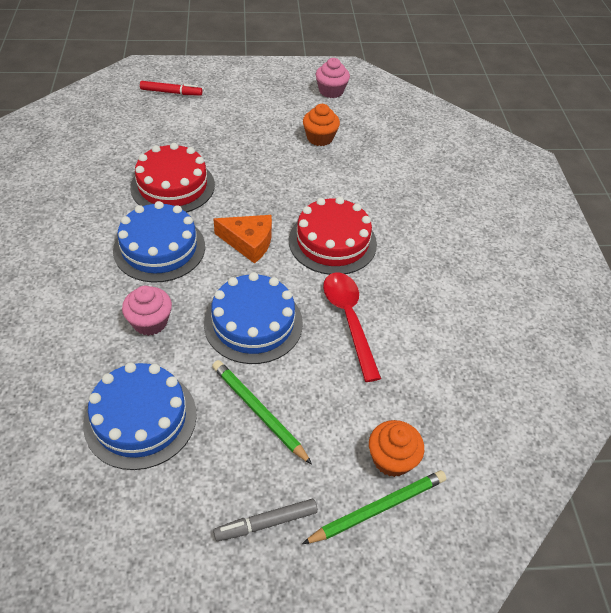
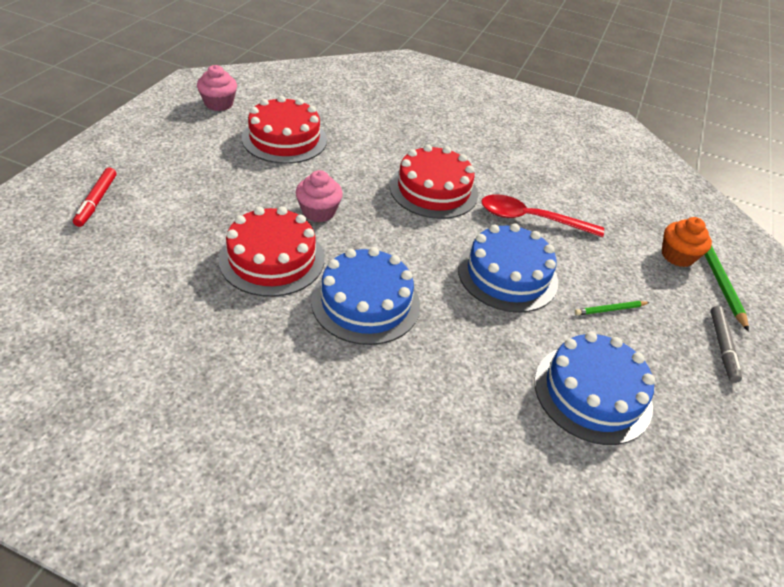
camera: 65 degrees left, 5 degrees down
(150, 322) = (470, 345): pink cupcake -> pink cupcake (318, 212)
(171, 92) = (96, 201): red marker -> red marker turned 150 degrees clockwise
(249, 242) = (400, 238): orange cheese -> none
(258, 411) = (610, 309): green pencil -> green pencil, size x0.58
(320, 138) = (284, 139): orange cupcake -> red cake

